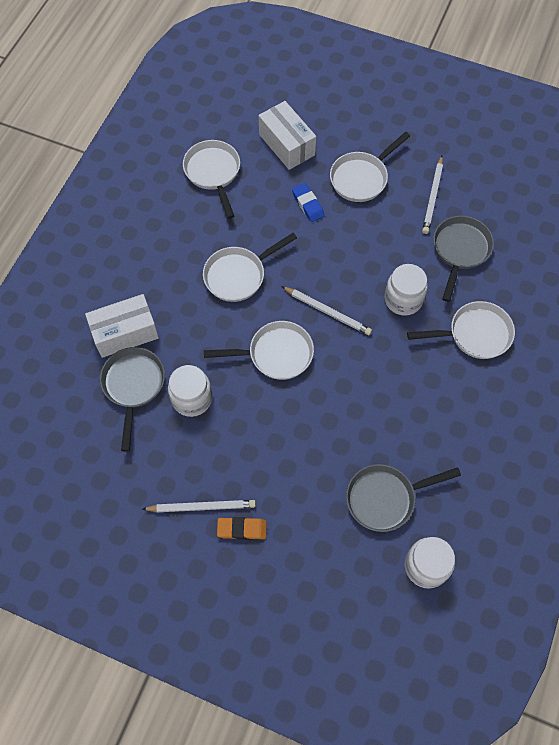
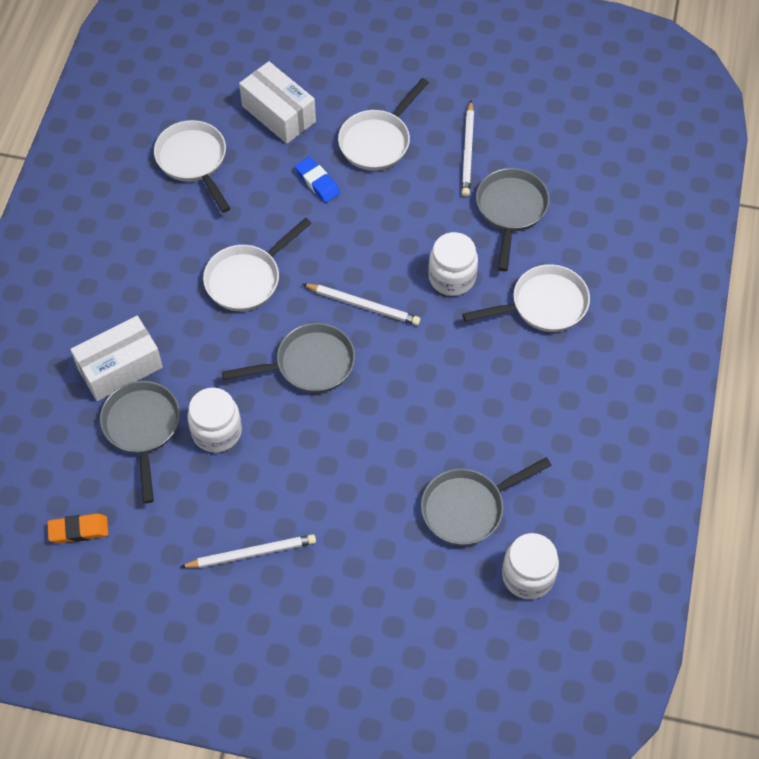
camera: 10 degrees left, 5 degrees down
(242, 529) = (304, 570): orange eraser -> orange eraser (78, 530)
(275, 354) = (309, 364): white pan -> grey pan

